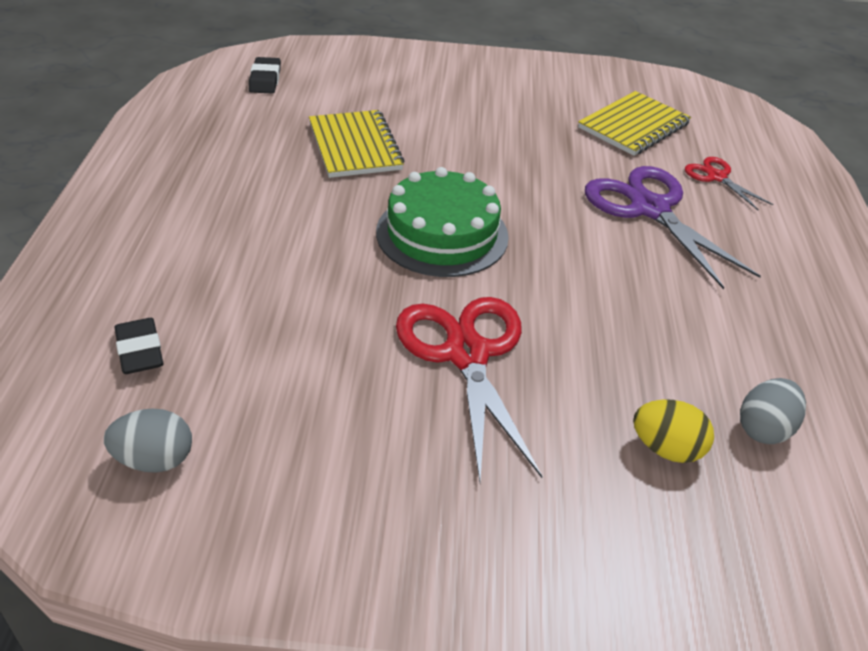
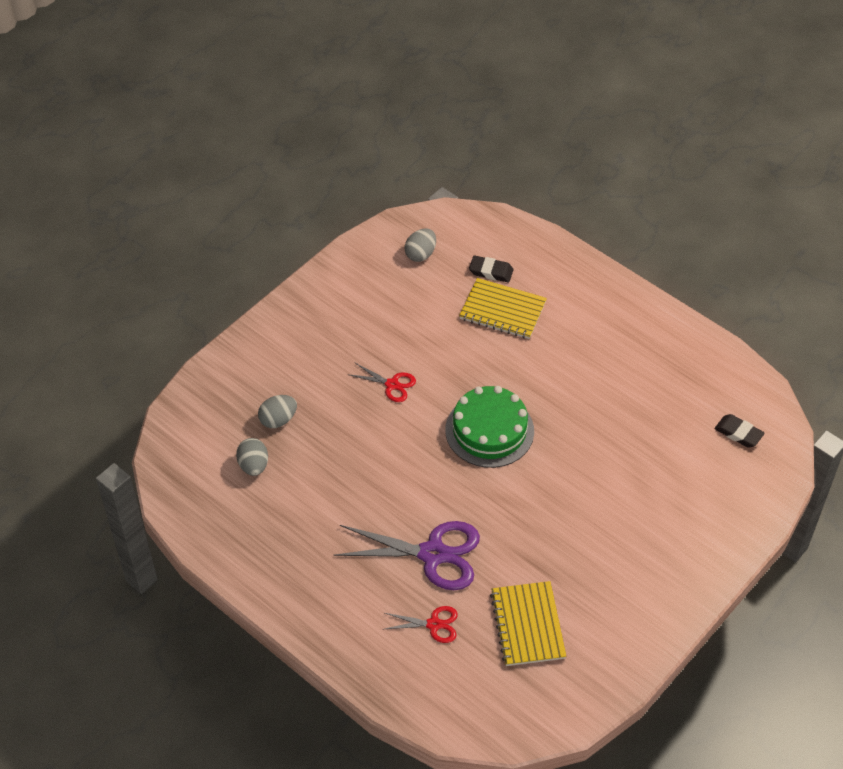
camera: 130 degrees right, 10 degrees up
(355, 146) = (612, 439): yellow notebook -> yellow notebook (502, 310)
(467, 354) = (392, 385): red scissors -> red scissors, size x0.51
(666, 449) = (278, 420): yellow egg -> grey egg

